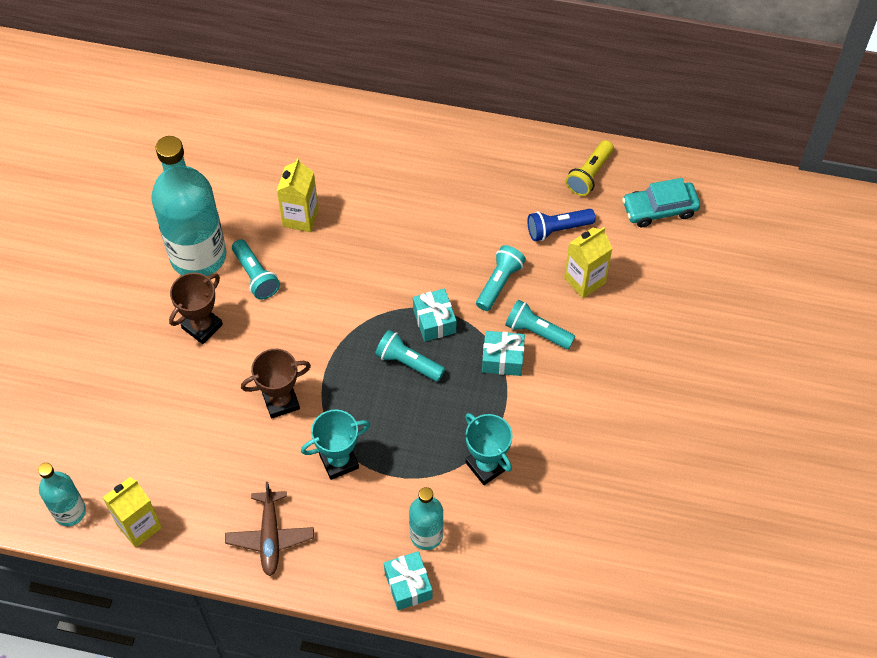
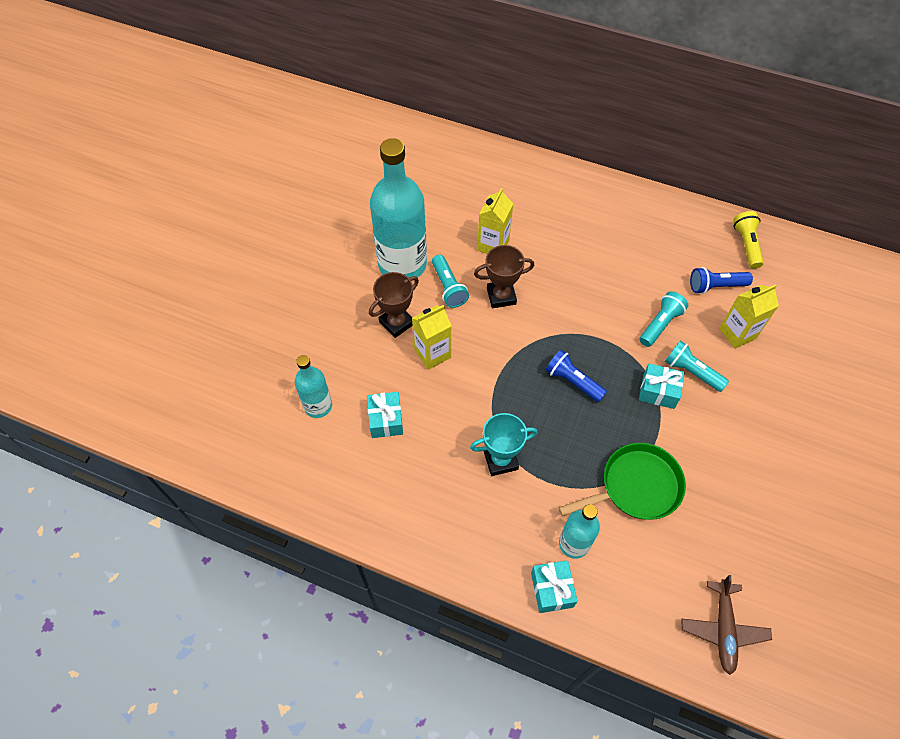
camera: 10 degrees right, 0 degrees up
(70, 511) = (255, 467): turquoise bottle -> turquoise bottle (318, 406)
(139, 526) = (313, 490): yellow carton -> yellow carton (432, 354)
(270, 537) = (429, 520): brown plane -> brown plane (723, 629)
(281, 401) = (455, 398): brown trophy -> brown trophy (501, 296)
(408, 362) = (573, 381): turquoise flashlight -> blue flashlight
(434, 321) = (599, 348): turquoise gift -> turquoise gift (385, 420)
(486, 465) = (636, 486): turquoise trophy -> green pan
(589, 175) = (746, 245): yellow flashlight -> yellow flashlight turned 135 degrees clockwise
(659, 209) = (808, 282): turquoise car -> none

